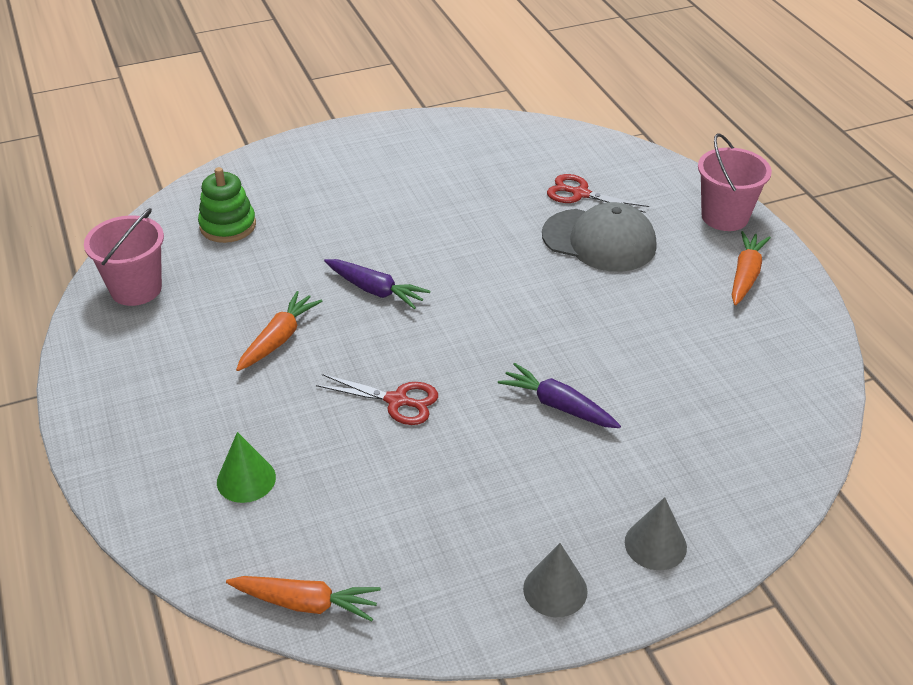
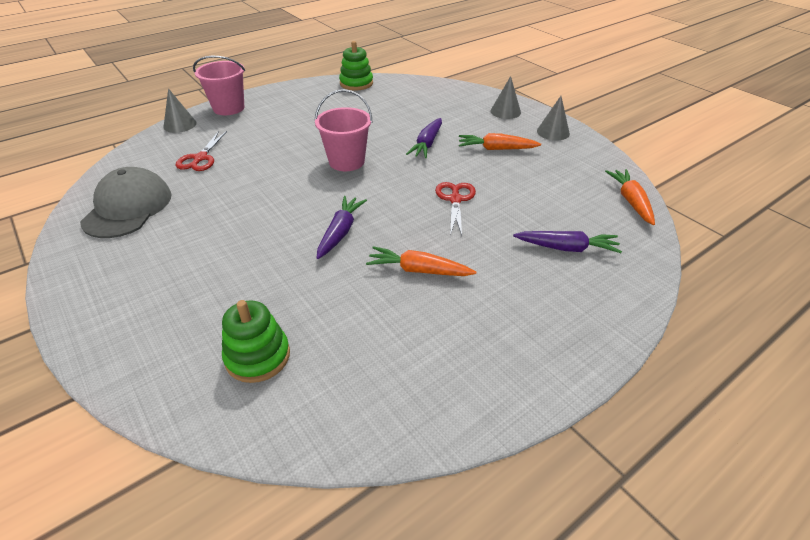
camera: 105 degrees left, 0 degrees up
(136, 289) = (385, 400): pink bucket -> pink bucket (346, 161)
(246, 479) = (566, 248): green cone -> purple carrot
(599, 240) = (259, 146): grey cap -> grey cap (128, 208)
(678, 176) = (180, 125): none -> grey cone
(745, 275) = (288, 100): orange carrot -> orange carrot (496, 149)
(809, 359) = (356, 83): none -> green stacking toy

